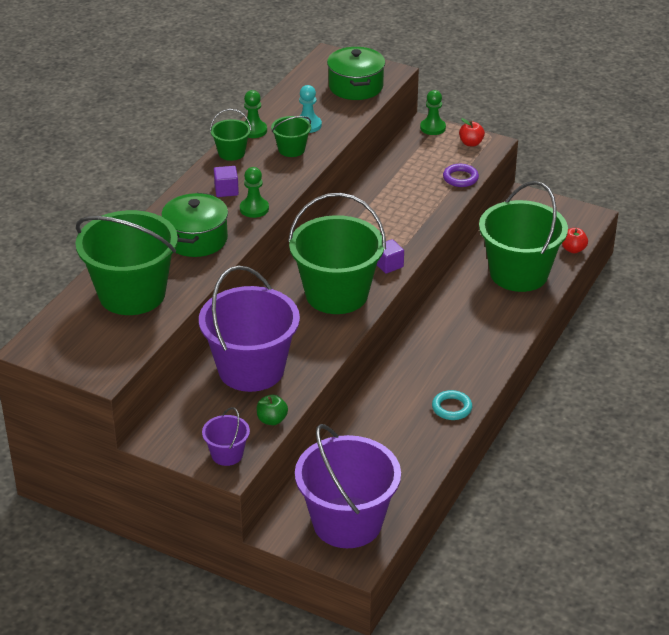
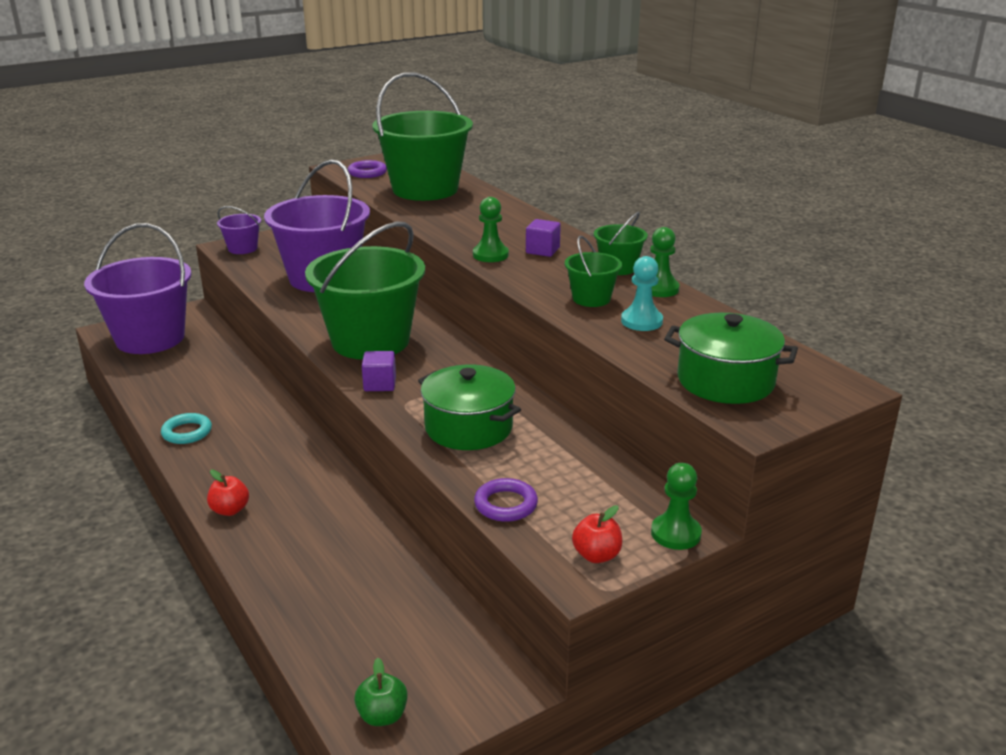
camera: 120 degrees right, 10 degrees down
(108, 348) = (367, 173): none -> purple ring
(196, 239) = (472, 223): green pot -> green pot (468, 427)
(272, 420) = (250, 271): green apple -> green apple (382, 715)
(518, 273) = (331, 582): green bucket -> none
(573, 249) = (321, 671): red apple -> red apple (230, 510)

